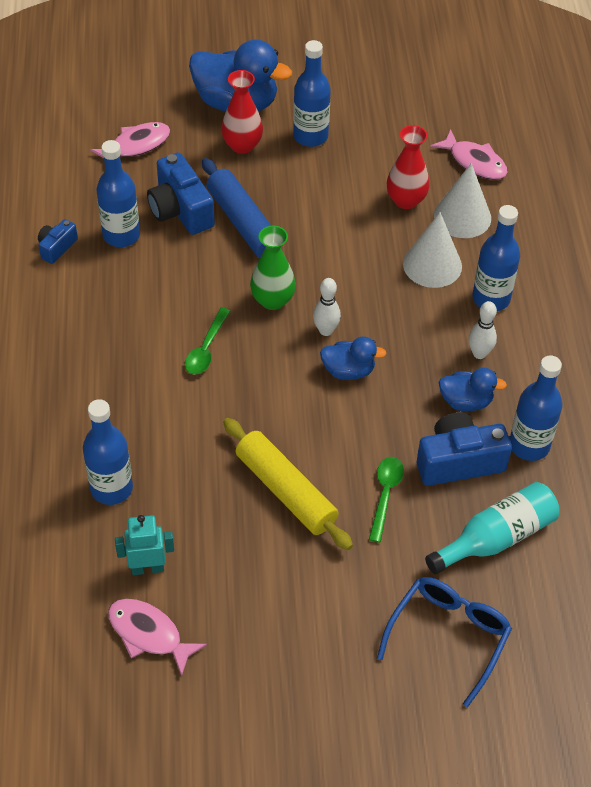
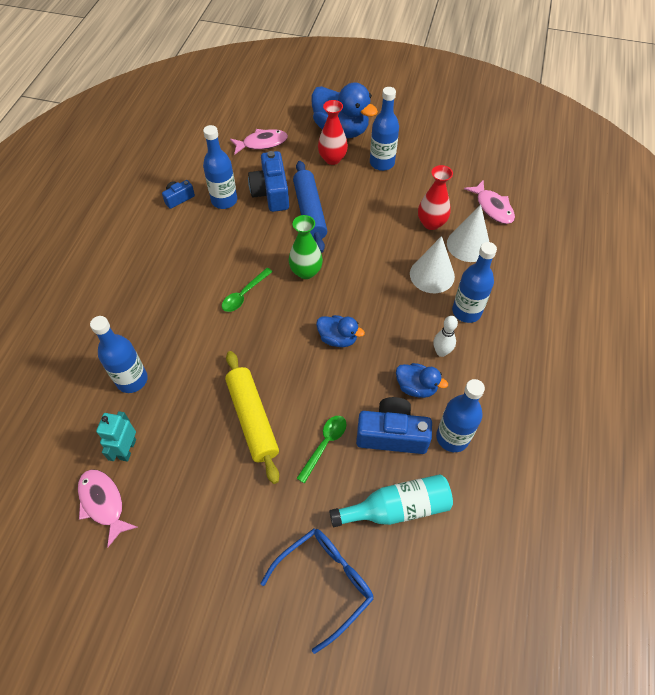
camera: 20 degrees right, 5 degrees up
(147, 568) = (127, 449): turquoise robot -> turquoise robot turned 90 degrees counterclockwise
(326, 330) = (334, 304): white bowling pin -> none

